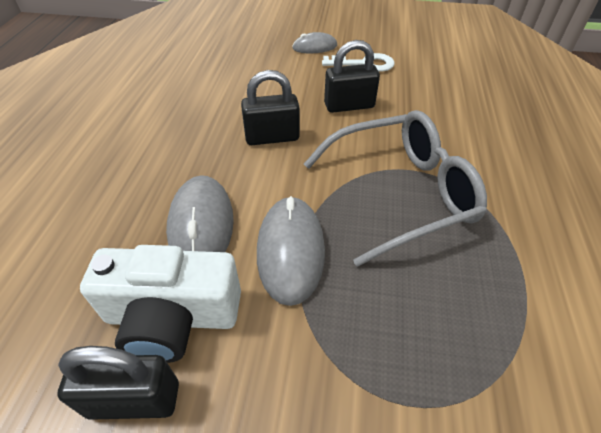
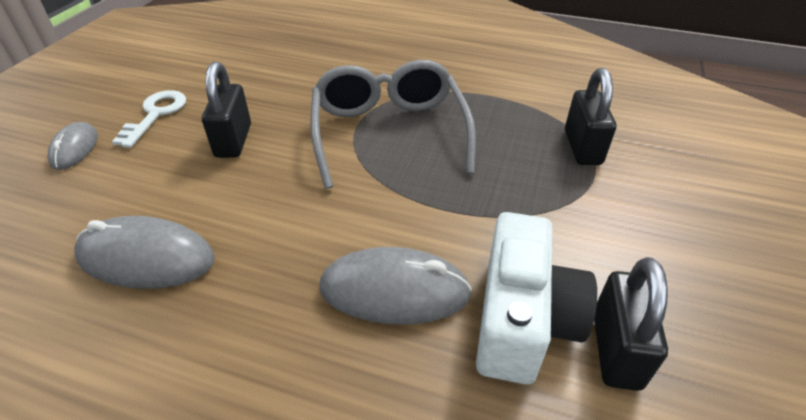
camera: 80 degrees left, 5 degrees down
(272, 137) = (258, 213): black padlock -> black padlock (582, 147)
(290, 251) = (446, 216): grey mouse -> grey mouse (146, 258)

